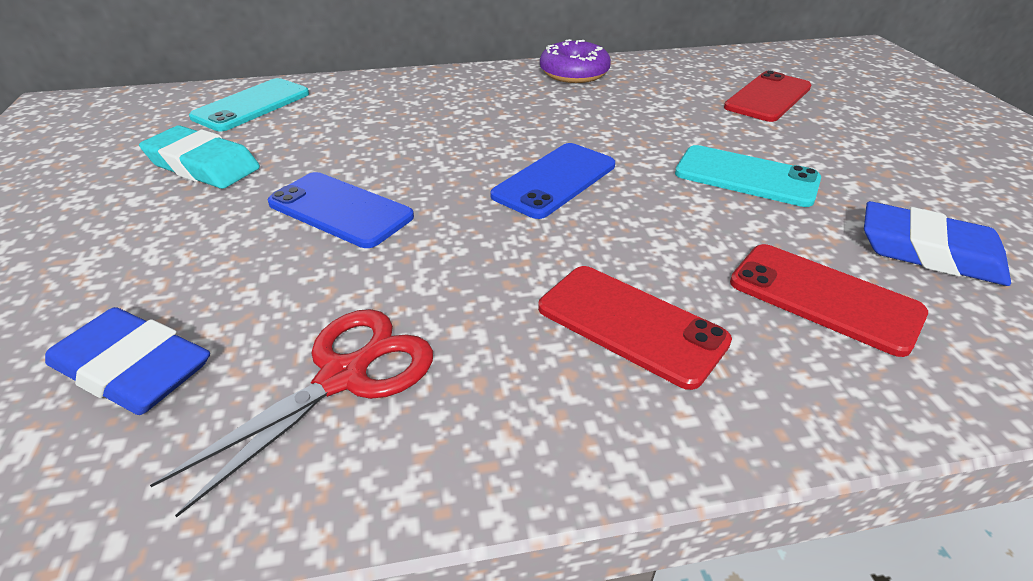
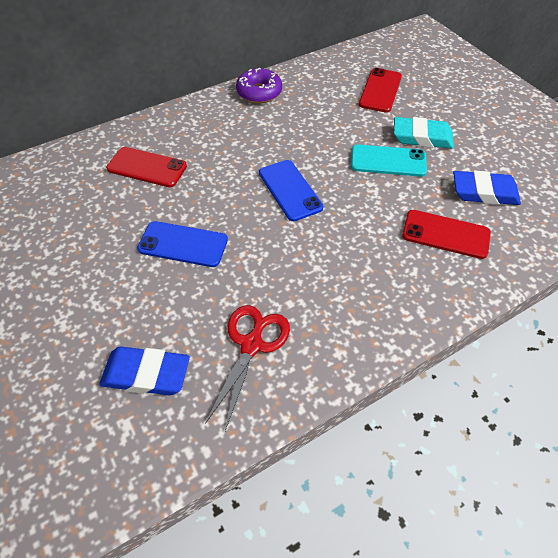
camera: 20 degrees left, 15 degrees up
(203, 165) = (74, 232): turquoise eraser -> turquoise eraser (422, 137)
(252, 105) = (65, 172): turquoise phone -> none
(555, 180) = (290, 190): blue phone -> blue phone turned 45 degrees counterclockwise
(631, 324) = (367, 275): red phone -> red phone (147, 167)

